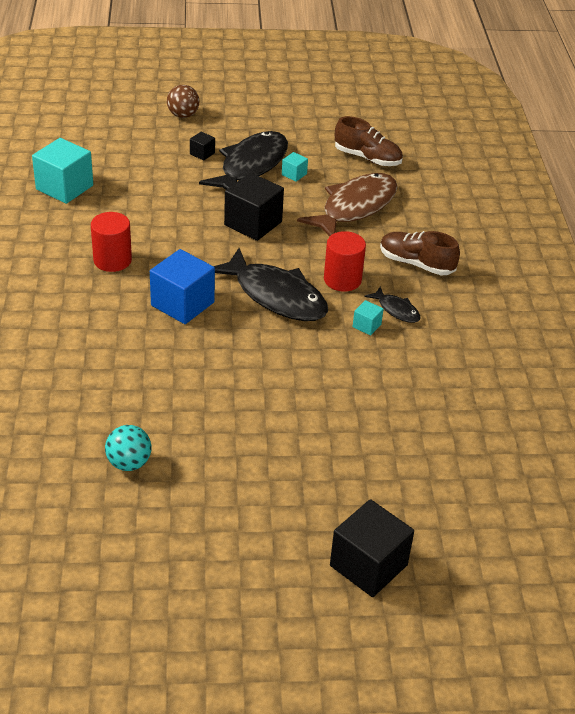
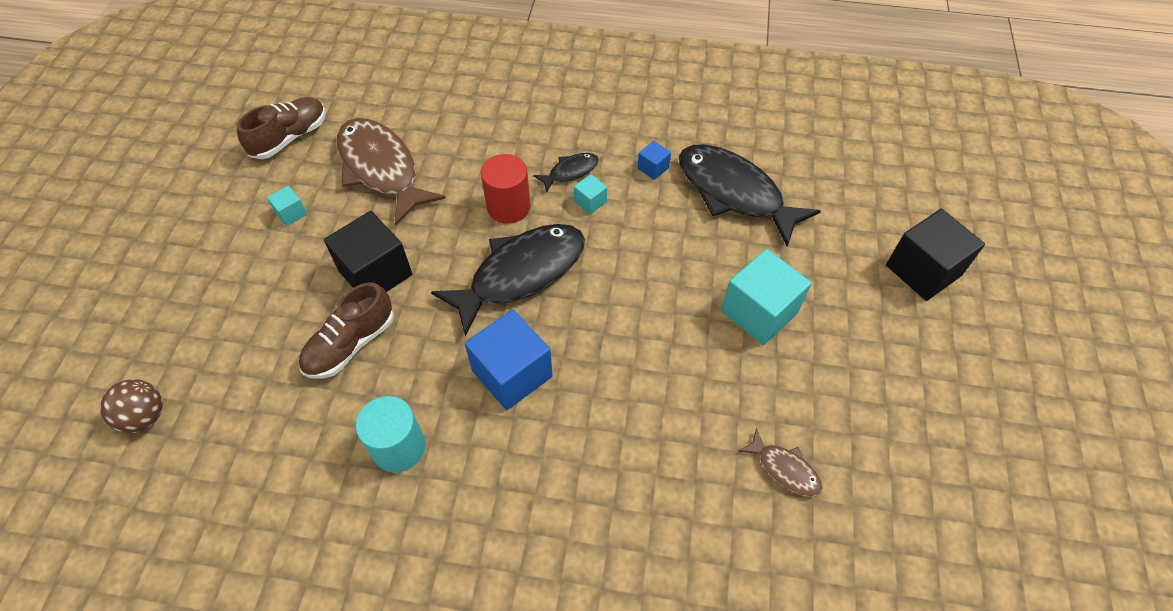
camera: 75 degrees left, 15 degrees up
(64, 187) = (198, 498): turquoise cube -> turquoise cube (759, 312)
(112, 260) = (399, 447): red cylinder -> turquoise cylinder
(129, 463) = (784, 469): turquoise ball -> brown fish
(183, 115) = (89, 314): brown ball -> brown ball (145, 417)
(202, 153) = (197, 305): black cube -> none
(251, 166) = (252, 254): black fish -> black fish (734, 193)
(416, 264) = (499, 139): brown shoe -> brown shoe (351, 344)
(423, 361) = (653, 168): none -> blue cube

